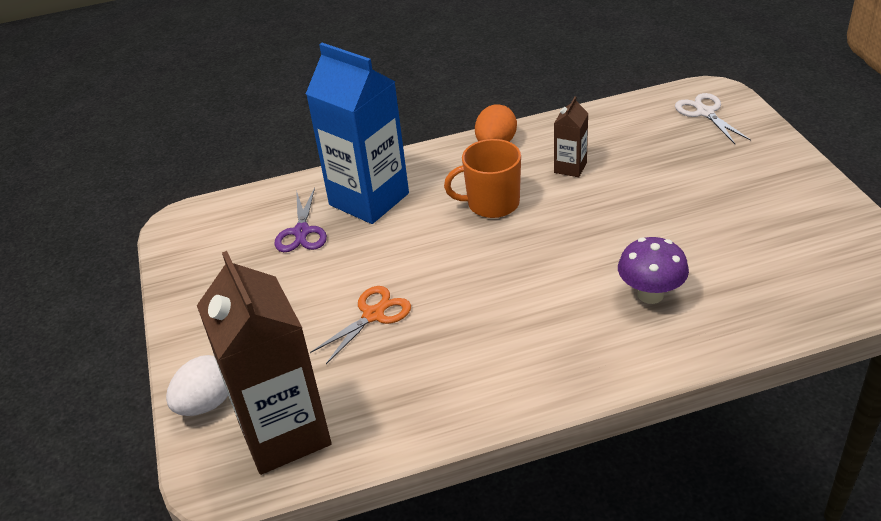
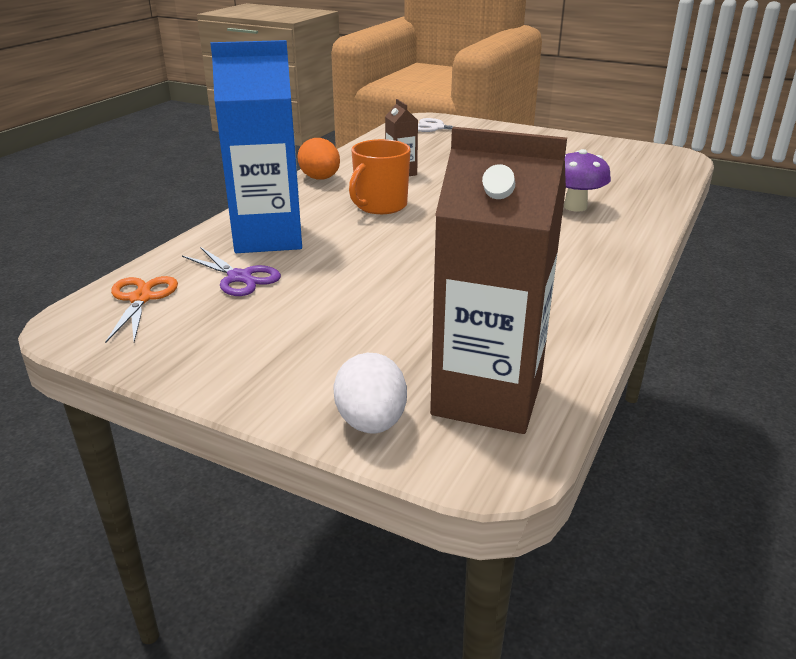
camera: 50 degrees left, 10 degrees down
(373, 315) = (411, 295): orange scissors -> orange scissors (141, 299)

